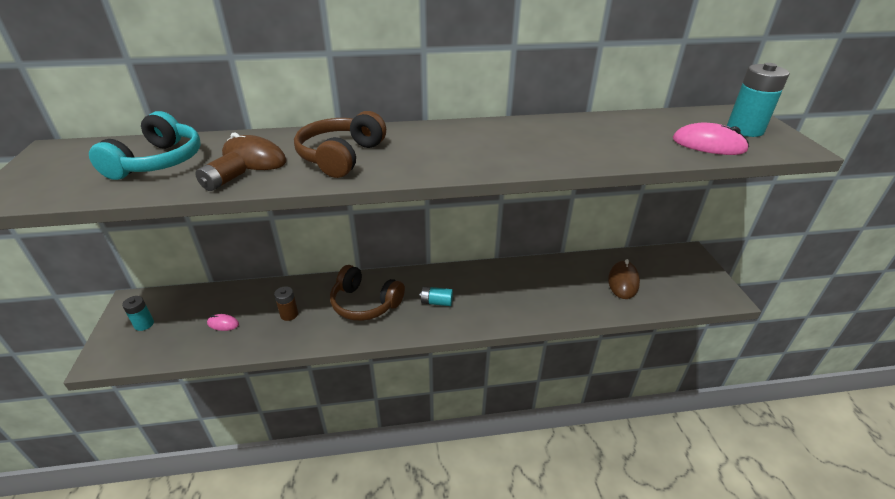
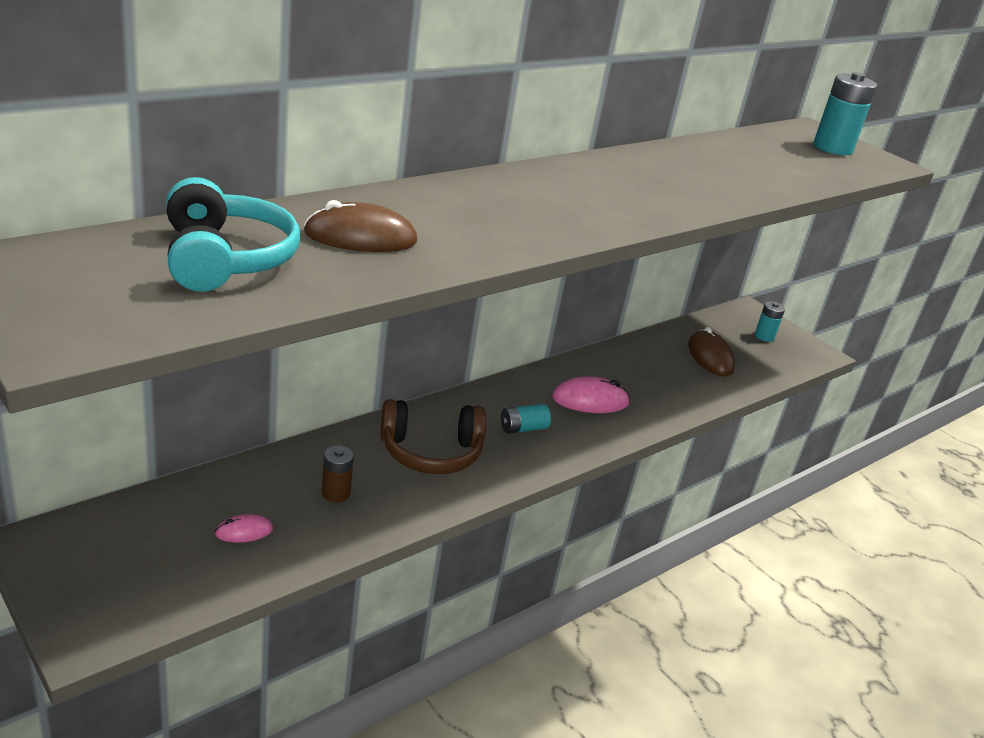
camera: 35 degrees left, 5 degrees down
(144, 324) = (103, 568): turquoise battery -> turquoise battery (764, 336)
(224, 181) = (368, 272): brown battery -> none
(341, 156) = (470, 221): brown headphones -> none
(708, 145) = (820, 167): pink mouse -> pink mouse (590, 400)

